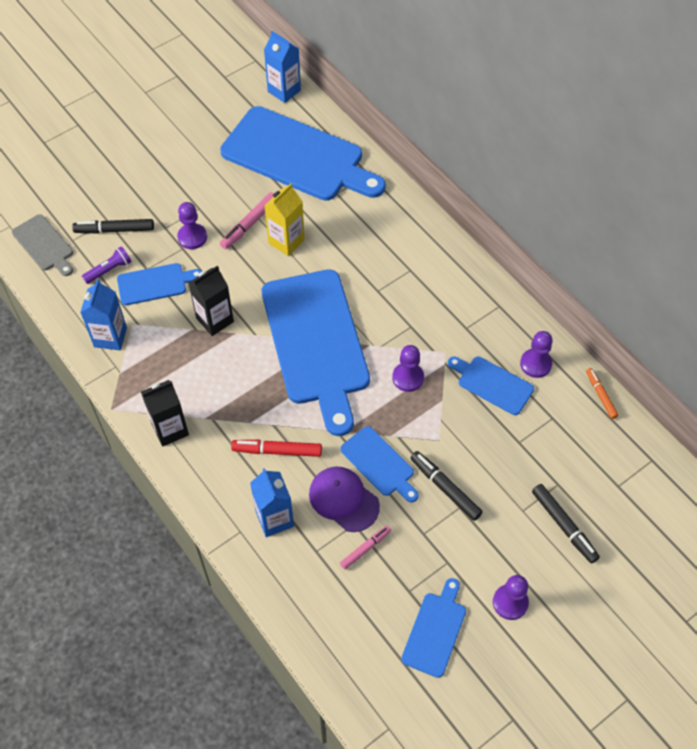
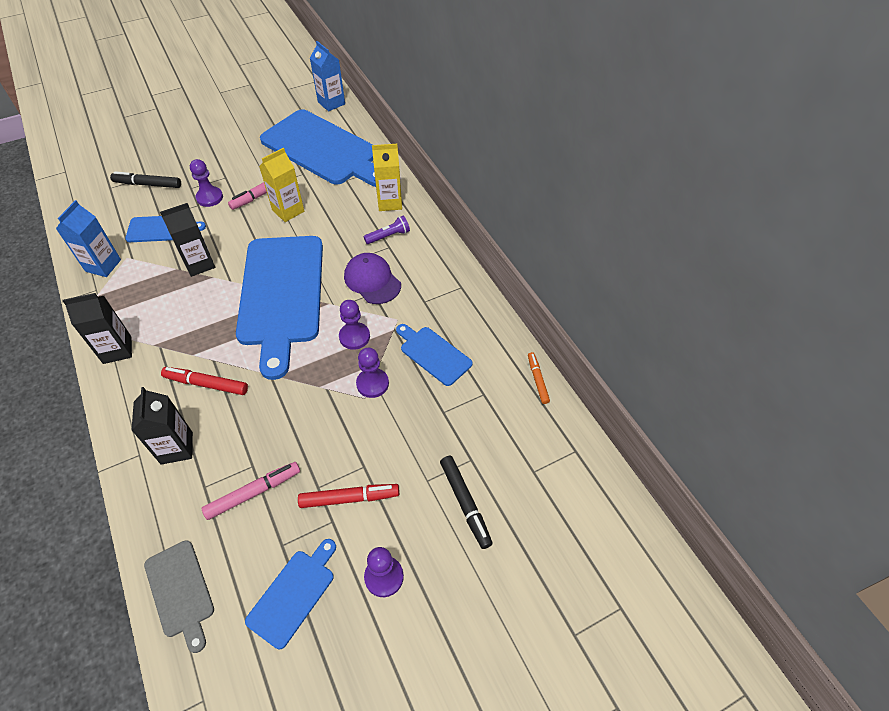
camera: 10 degrees right, 5 degrees down
(44, 245) = (85, 188): grey cutting board -> grey cutting board (180, 591)
(109, 270) = (128, 213): purple flashlight -> purple flashlight (388, 236)
(274, 519) = (177, 448): blue carton -> black carton
(343, 499) = (251, 440): purple cap -> purple cap (372, 280)
(365, 548) = (253, 492): pink marker -> pink marker, size x1.51
(379, 463) = (299, 411): blue cutting board -> none
(394, 215) = (389, 202): none -> yellow carton
(445, 488) = (355, 445): black marker -> none
(456, 539) = (349, 498): none -> red marker
(535, 364) = (481, 342): purple pawn -> purple pawn (372, 384)

